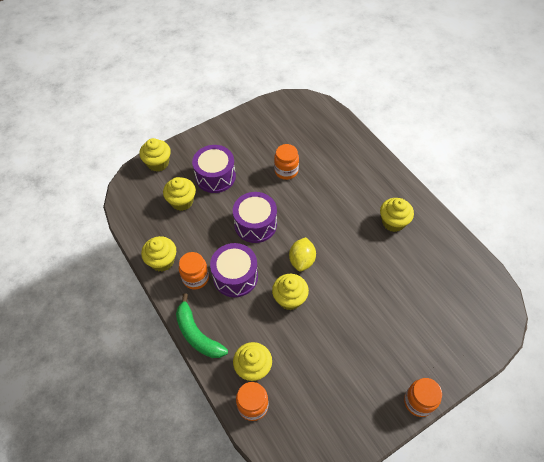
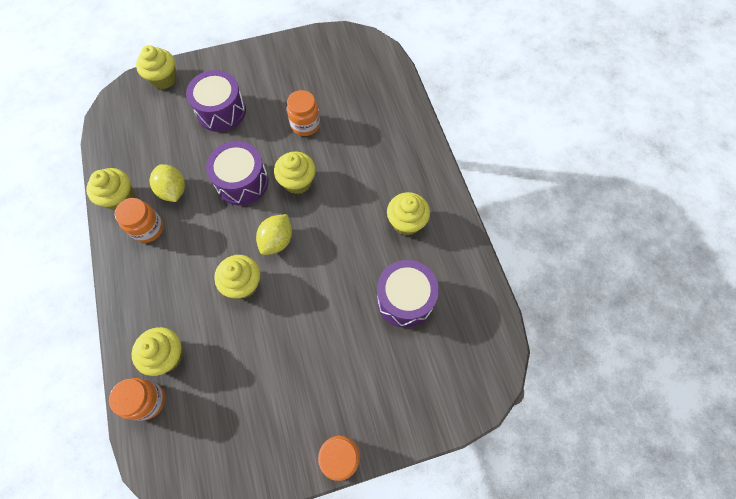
camera: 15 degrees right, 10 degrees up
(182, 201) = (171, 132): yellow cupcake -> yellow cupcake (297, 182)
(197, 334) = (122, 296): green banana -> none
(203, 244) = (173, 190): none -> yellow lemon
(235, 276) = (193, 239): purple drum -> purple drum (405, 299)

